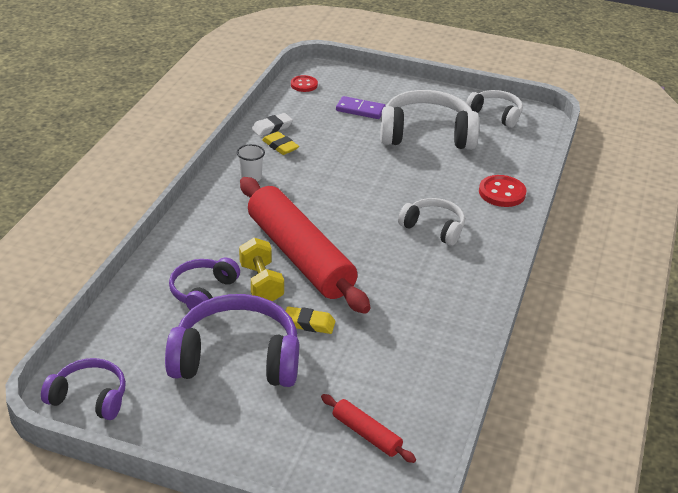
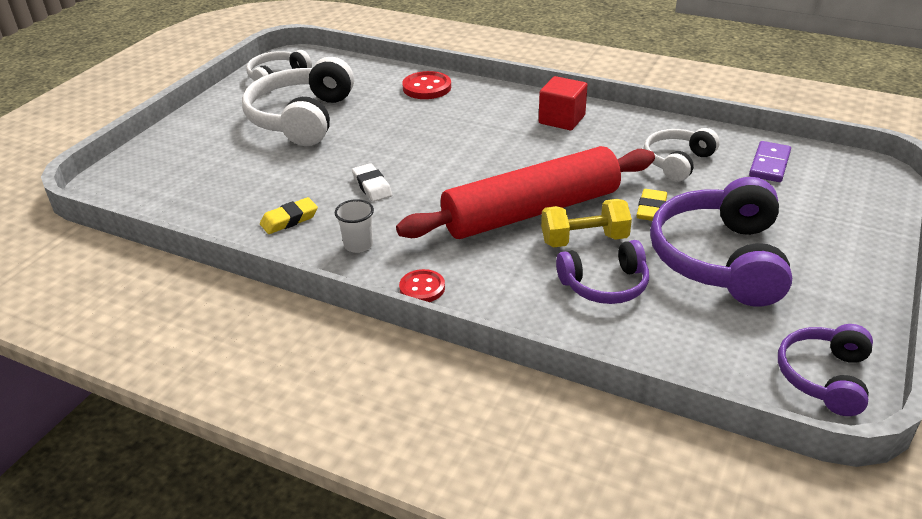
camera: 80 degrees left, 0 degrees up
(203, 292) = (605, 285): purple headphones -> purple headphones turned 45 degrees counterclockwise
(272, 127) = (239, 225): white eraser -> white eraser (372, 186)
(304, 85) = (138, 196): red button -> red button (422, 288)
(360, 110) = (226, 157): purple domino -> purple domino (769, 164)
(366, 434) = (805, 183): red rolling pin -> none
(433, 228) = (484, 127): white headphones -> white headphones (677, 162)
(460, 274) = (562, 119): none -> red cube

